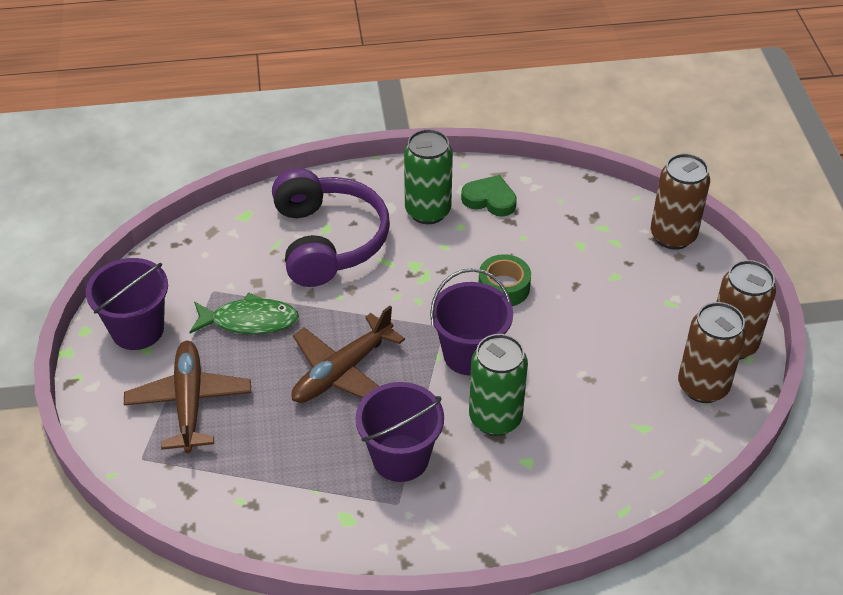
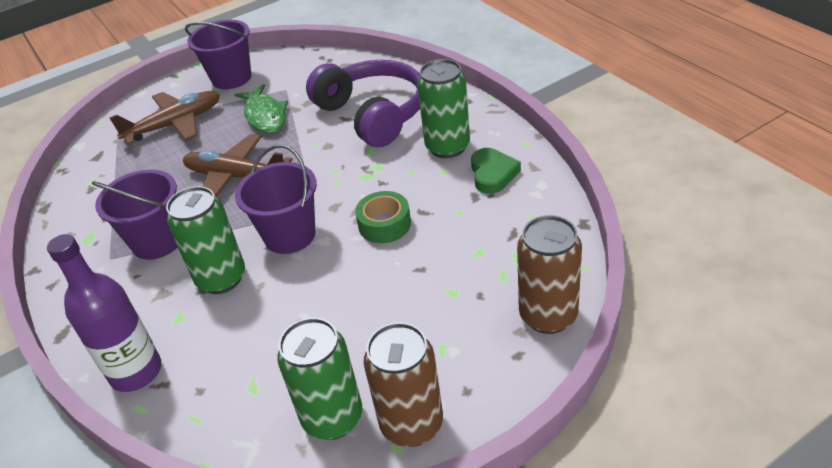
camera: 70 degrees right, 5 degrees down
(328, 241) = (373, 114): purple headphones -> purple headphones turned 90 degrees counterclockwise
(578, 506) = (136, 372): none -> purple bottle
(703, 386) = (333, 418): brown can -> green can

